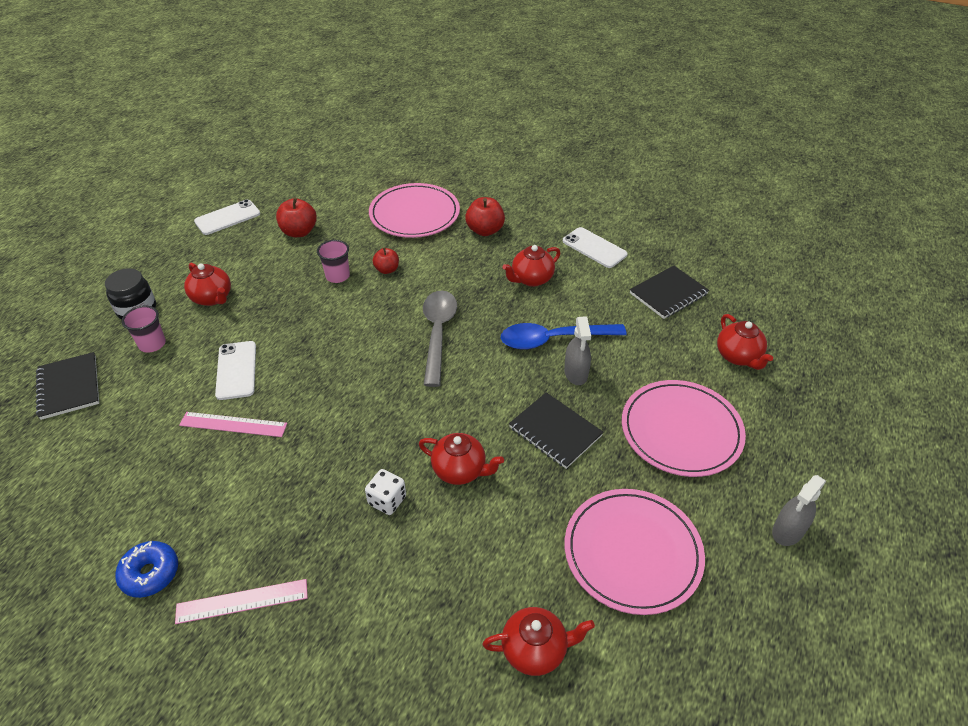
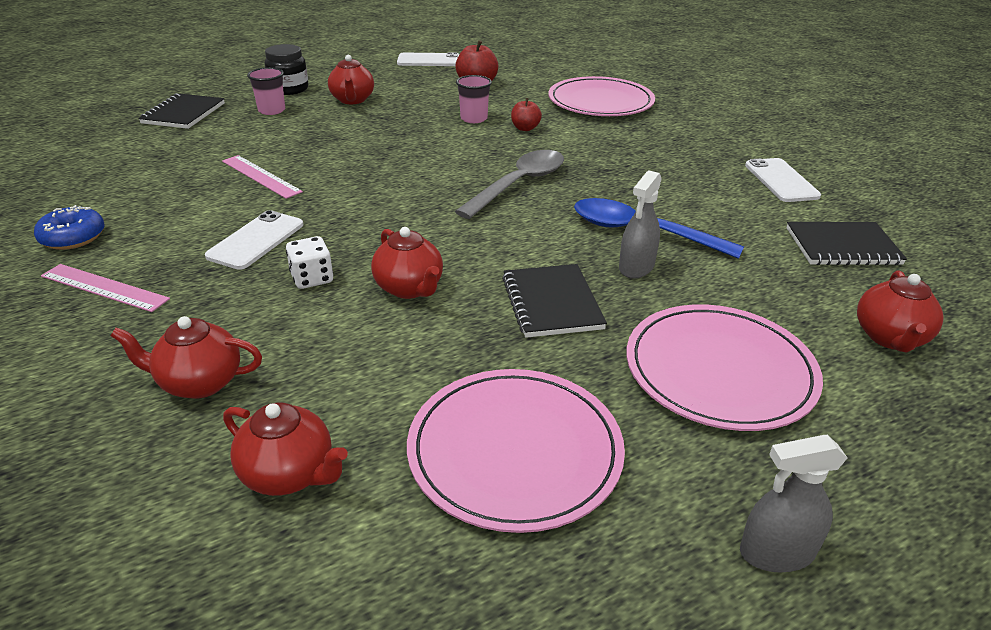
camera: 35 degrees right, 10 degrees down
(236, 370) = (310, 146): white phone -> white phone (256, 240)
(485, 230) = (662, 132): red apple -> none
(531, 279) = (672, 180): red teapot -> red teapot (199, 382)

